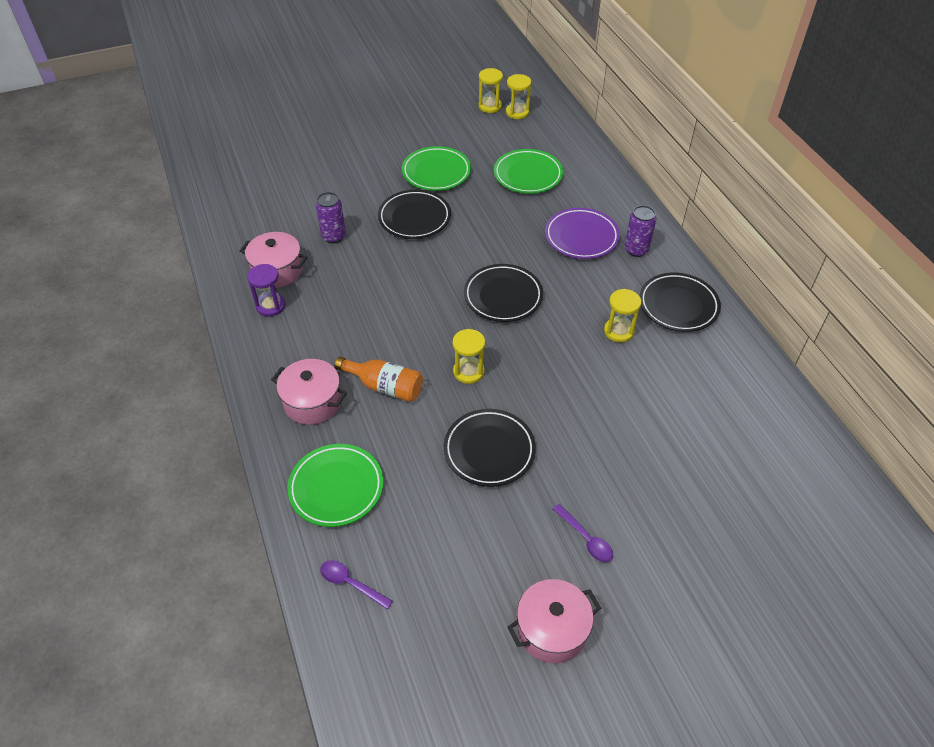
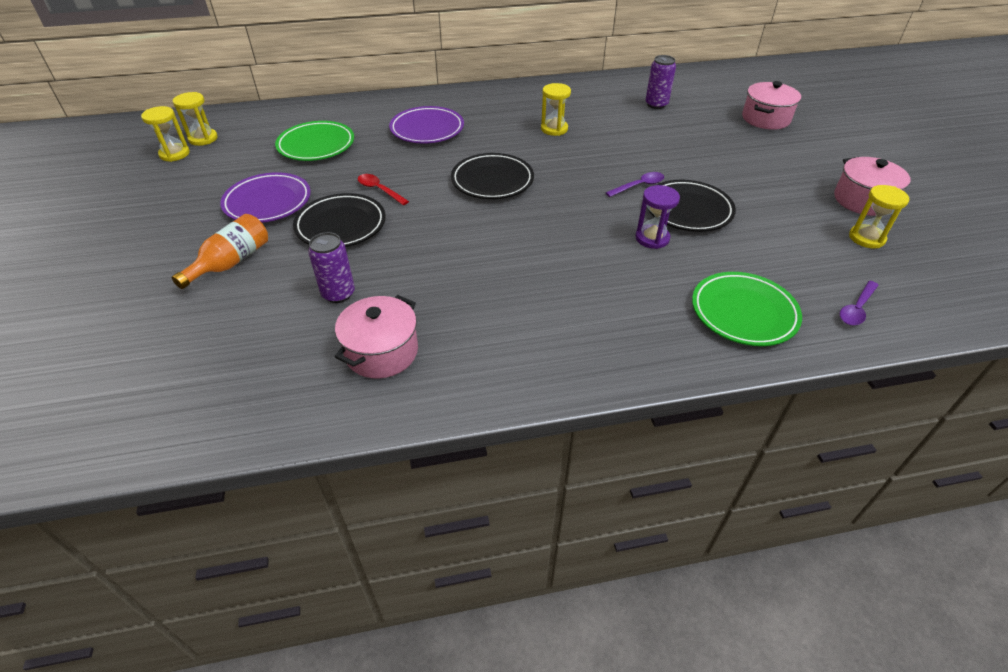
camera: 80 degrees left, 5 degrees down
(270, 306) = (449, 360): purple hourglass -> purple hourglass (652, 238)
(312, 402) = (623, 326): pink pot -> pink pot (765, 119)
(385, 386) = (604, 268): orange bottle -> orange bottle (231, 262)
(436, 172) = (268, 202): green plate -> purple plate
(468, 371) = (590, 212): yellow hourglass -> yellow hourglass (866, 238)
(469, 228) = (379, 190): none -> red spoon
(586, 538) = (774, 174): purple spoon -> purple spoon (639, 186)
(636, 250) = (457, 107): purple can -> purple can (656, 104)
(678, 305) = (531, 100): black plate -> none

